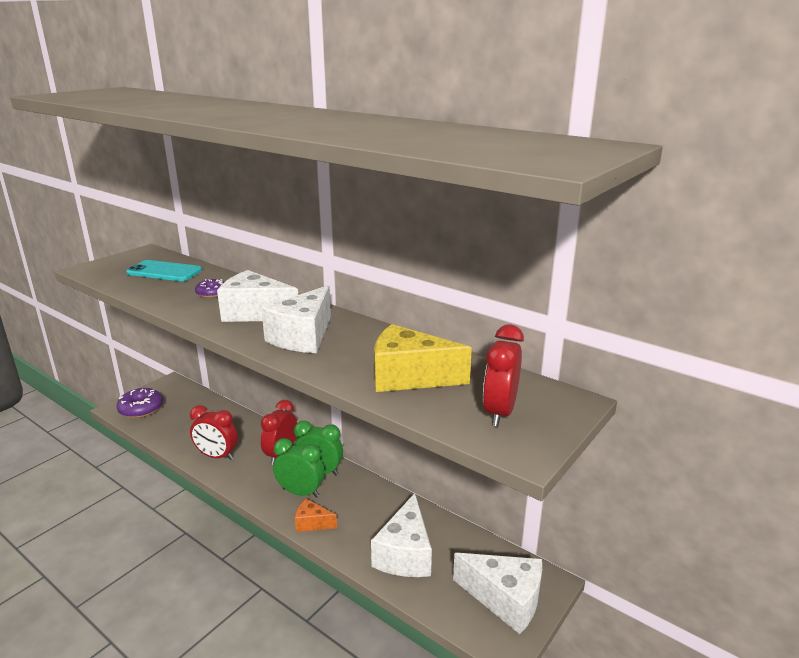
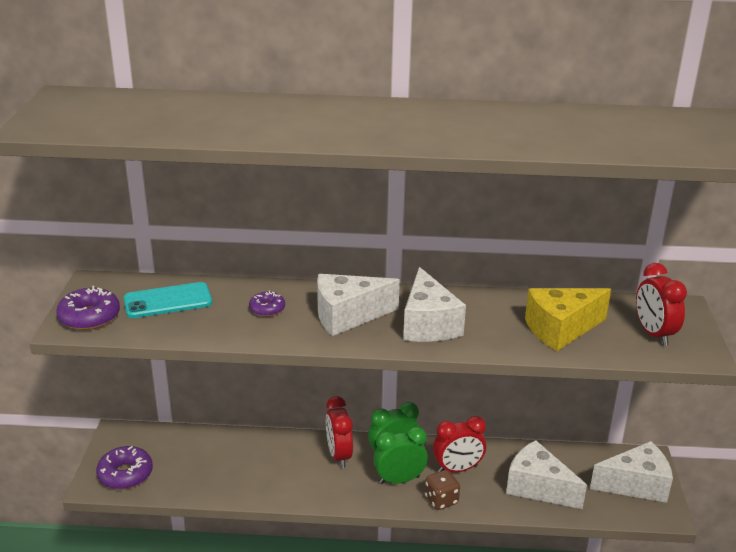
camera: 35 degrees left, 5 degrees up
(107, 267) = (89, 317): none -> purple donut
(217, 456) = (279, 484): red clock -> red clock (457, 469)
(312, 523) = (441, 500): orange cheese -> brown dice
(405, 554) = (538, 487): white cheese -> white cheese turned 150 degrees clockwise

